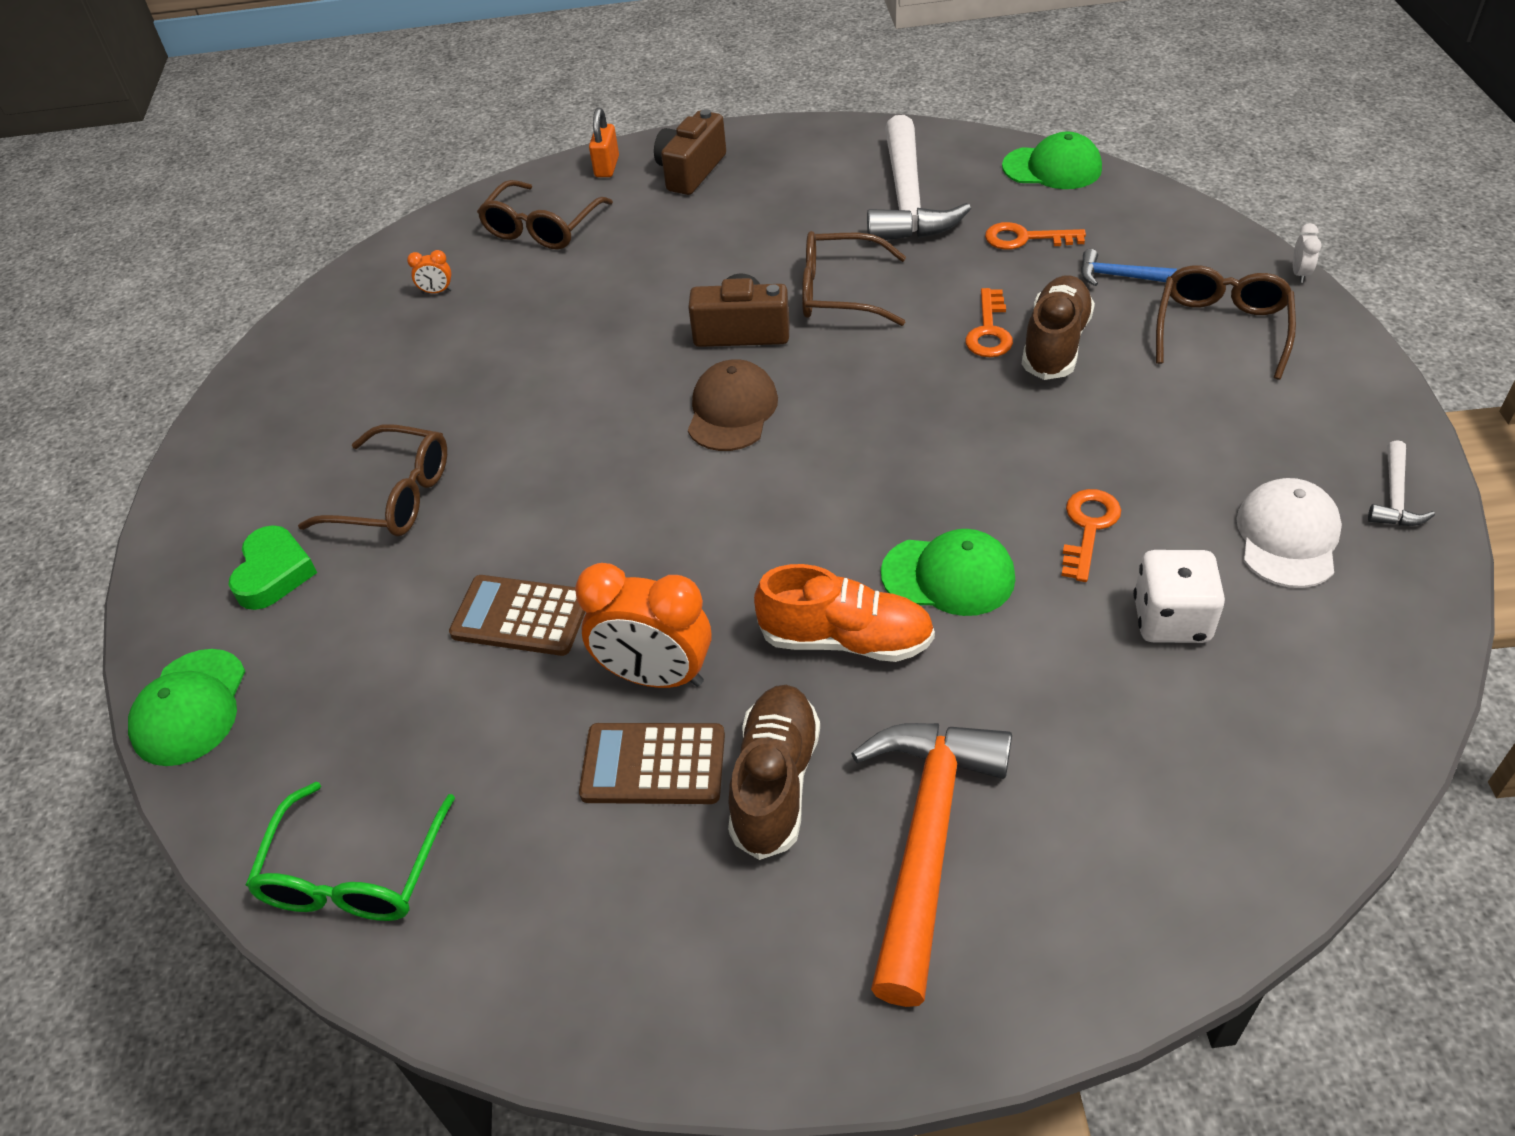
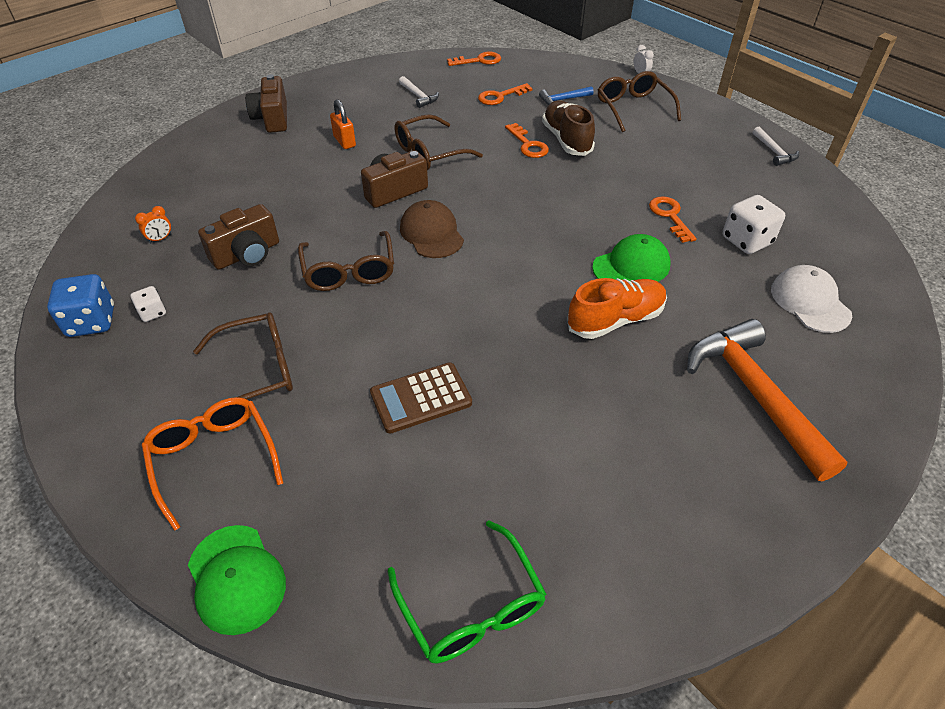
camera: 40 degrees left, 0 degrees up
(274, 573) = (213, 459): green heart -> orange glasses
(297, 364) = (91, 322): none -> blue dice
(357, 379) = (152, 313): none -> white dice
(504, 349) = (247, 254): none -> brown camera
(542, 228) = (201, 178): brown glasses -> brown glasses (349, 271)
(607, 167) = (212, 131): orange padlock -> orange padlock (344, 141)
(653, 765) = (585, 436): brown calculator -> none
(655, 676) = (536, 389): orange clock -> none
(775, 782) = (657, 408): brown shoe -> none
(907, 200) = (418, 96): white hammer -> white hammer, size x0.45
(1052, 168) = (479, 60): green cap -> orange key
(1287, 537) = (753, 185): white cap -> white cap (810, 302)

